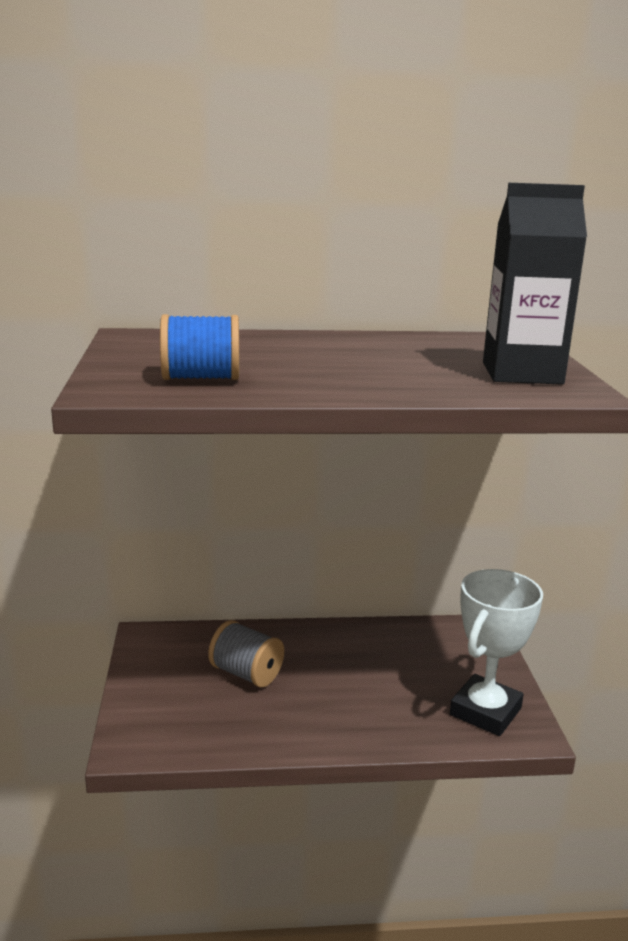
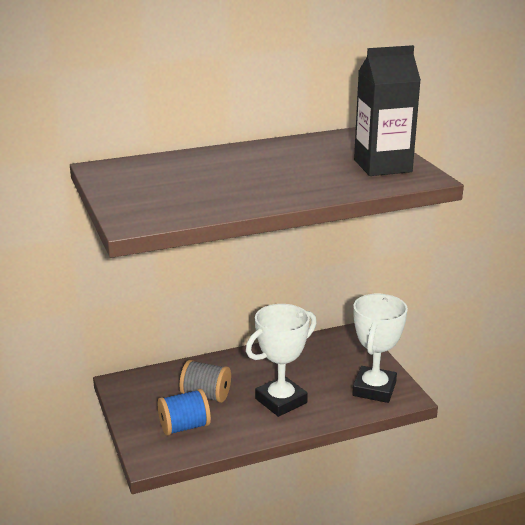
camera: 15 degrees left, 5 degrees up
(201, 378) = (184, 201): blue spool -> blue spool (184, 426)
(344, 702) = (281, 401): none -> white trophy

